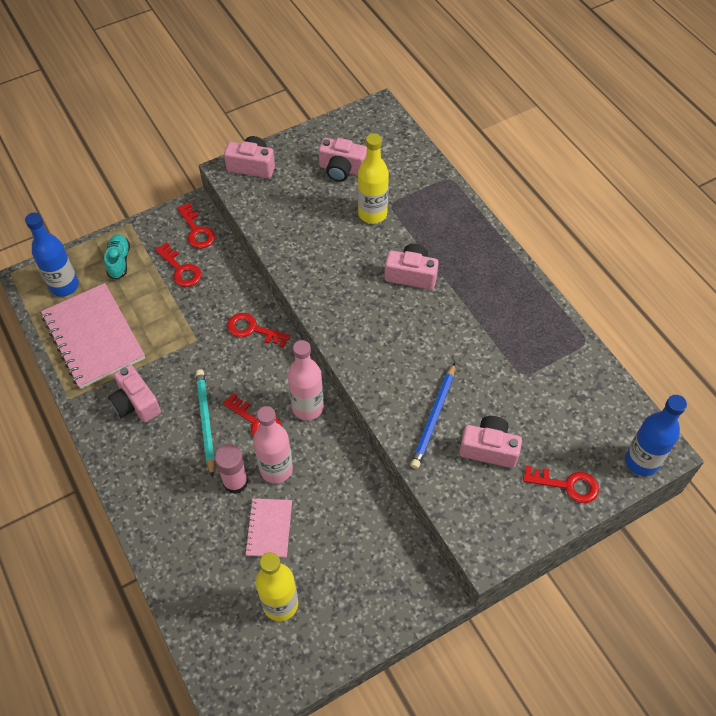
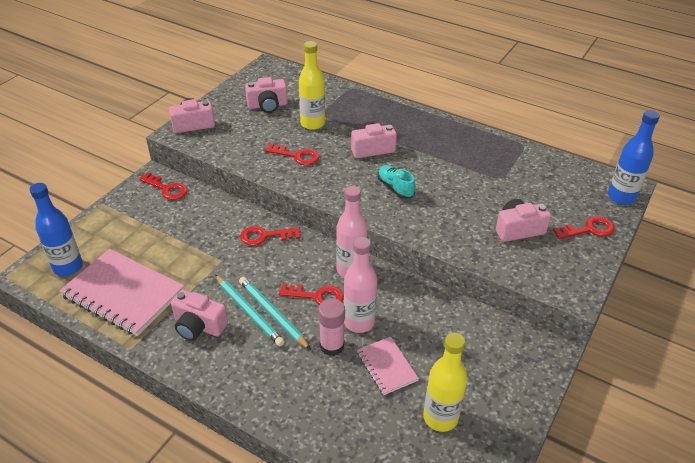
camera: 30 degrees left, 15 degrees down
(119, 261) = (110, 232): turquoise shoe -> turquoise shoe (395, 188)
(180, 269) = (171, 218): red key -> red key (296, 156)
(186, 409) = (249, 312): none -> turquoise pencil
(433, 417) = (463, 226): blue pencil -> none

